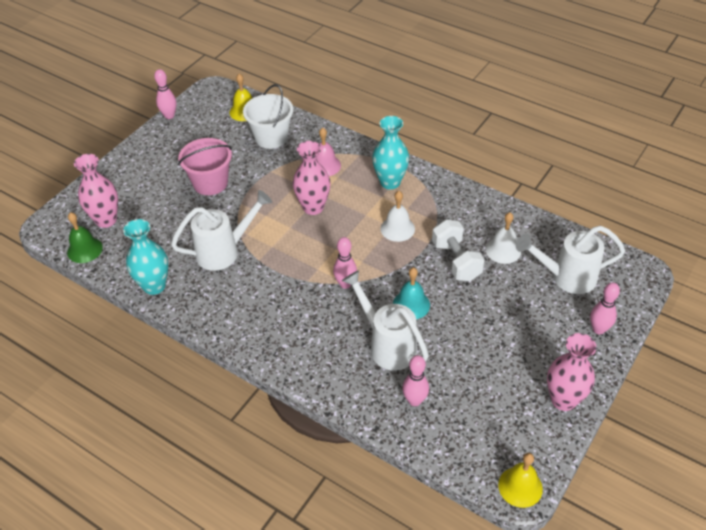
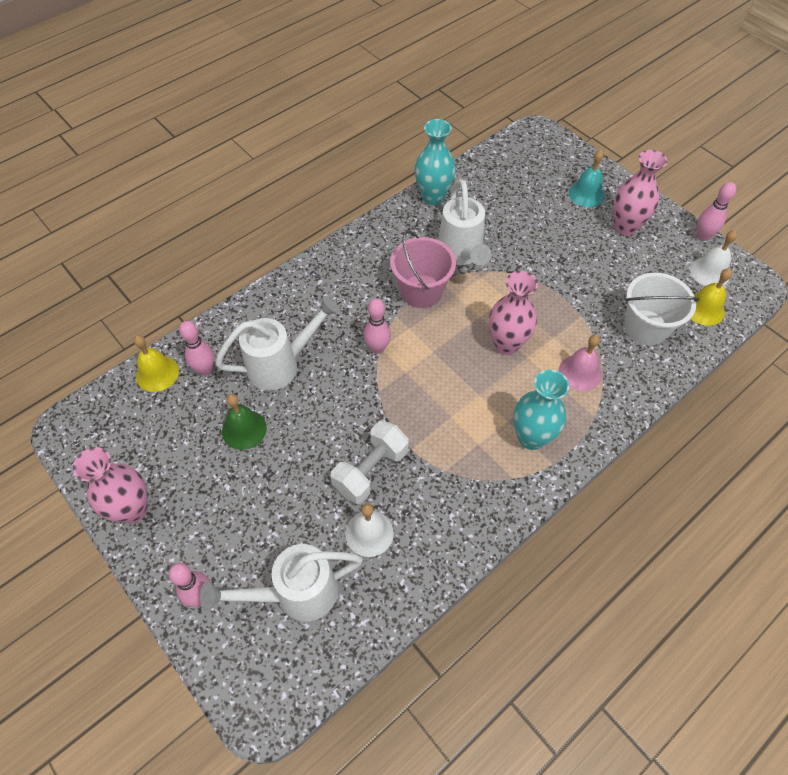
camera: 105 degrees right, 10 degrees up
(84, 249) = (498, 154): green bell -> green bell (244, 429)
(106, 220) = (535, 171): pink vase -> pink vase (625, 227)
(210, 183) = (572, 257): pink bucket -> pink bucket (421, 291)
(397, 228) = (445, 422): white bell -> white bell (709, 272)
(411, 304) = (324, 402): turquoise bell -> turquoise bell (586, 194)
(456, 261) = (371, 470): white dumbbell -> white dumbbell turned 45 degrees counterclockwise
(520, 486) = (69, 428): yellow bell -> yellow bell (157, 373)
(566, 277) = (295, 594): white watering can -> white watering can turned 120 degrees counterclockwise

